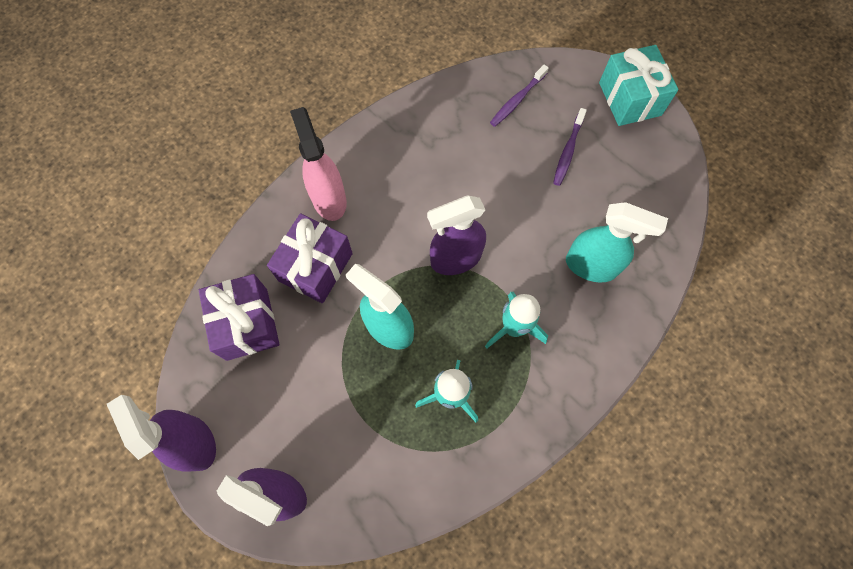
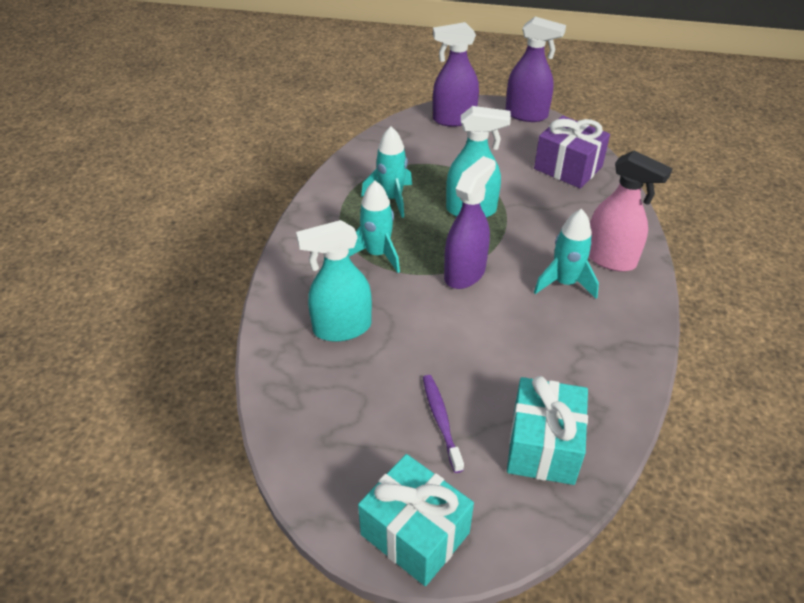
camera: 145 degrees right, 25 degrees down
(315, 267) = (564, 215): purple gift -> none
(387, 200) = (564, 283): none -> turquoise rocket
(517, 100) = (543, 446): purple toothbrush -> turquoise gift

